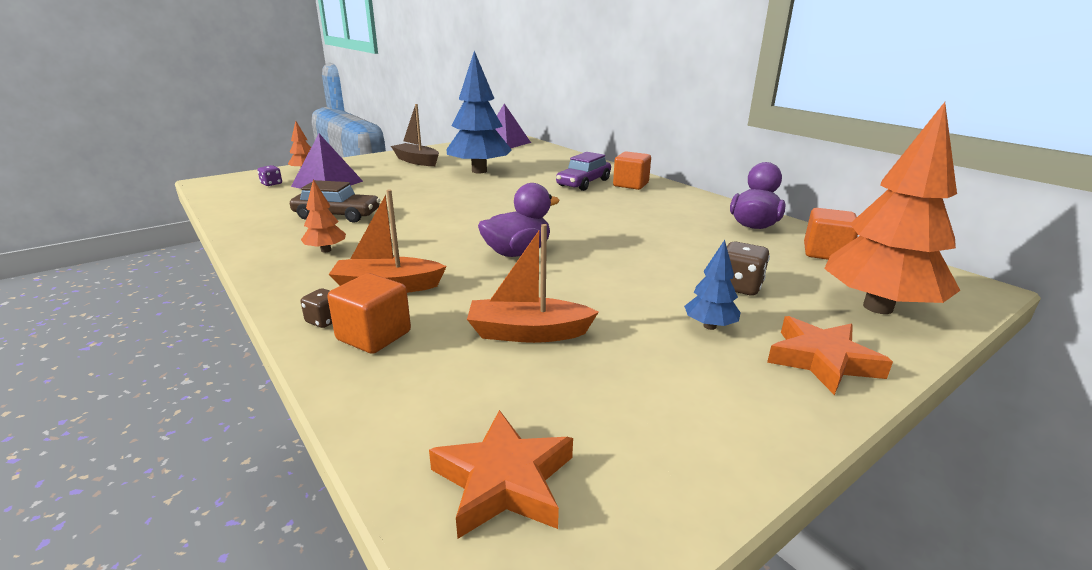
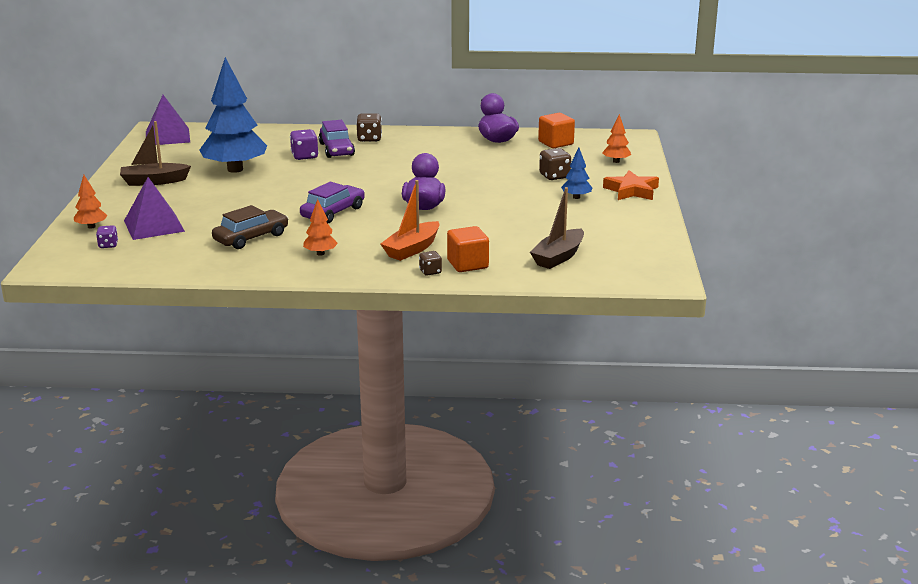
camera: 50 degrees left, 0 degrees up
(439, 223) = (333, 212): none -> purple car
(479, 398) = (558, 257): none -> brown boat
(504, 481) = (614, 267): orange star -> none
(528, 333) = (521, 233): orange boat -> none
(547, 179) = (304, 156): none -> purple dice
(630, 185) = (369, 139): orange cube -> brown dice
(877, 307) = (616, 161): orange tree -> orange tree, size x0.44

